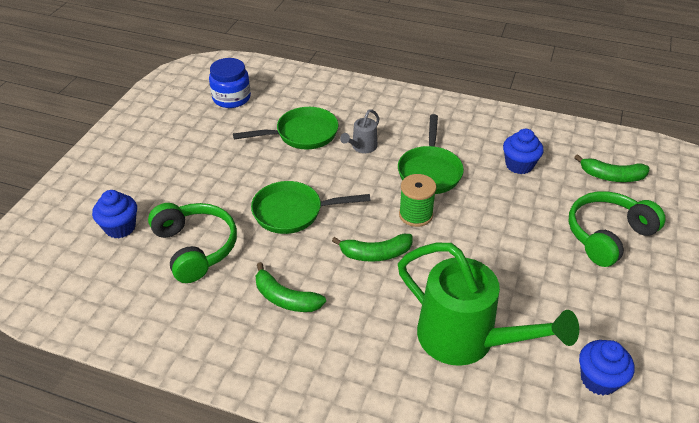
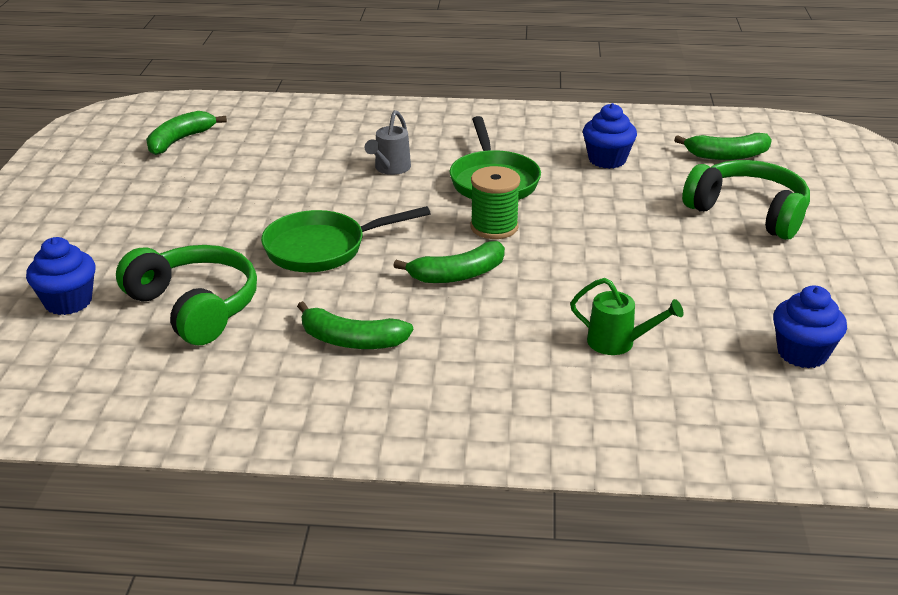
camera: 15 degrees left, 10 degrees down
(231, 98) = (180, 140): blue jar -> green banana
(302, 134) = (300, 166): green pan -> none
(466, 340) = (618, 343): green watering can -> green watering can, size x0.44
(608, 235) = (748, 212): green headphones -> green headphones turned 90 degrees clockwise

